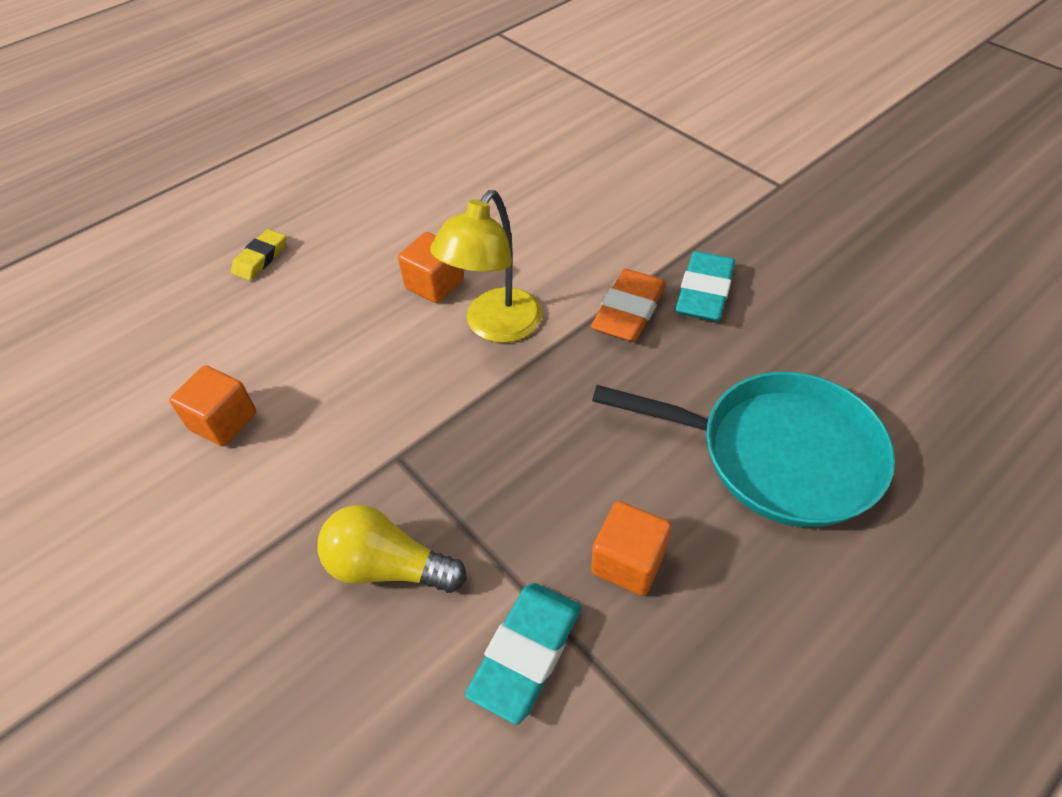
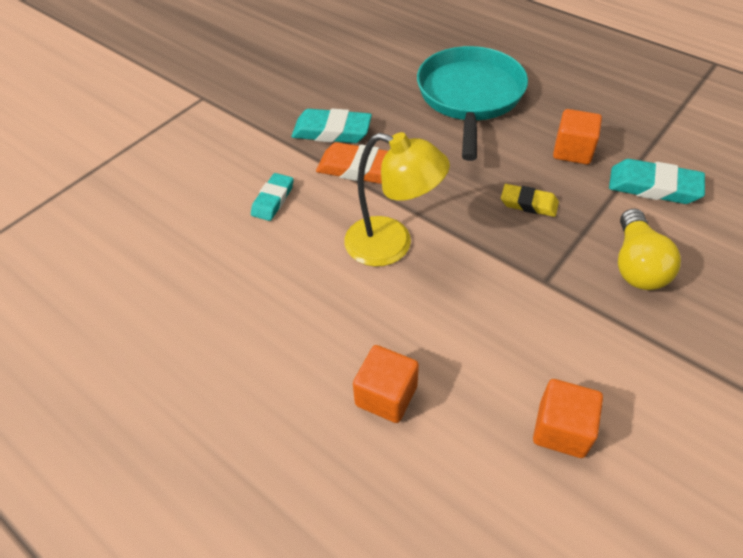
camera: 100 degrees left, 0 degrees up
(260, 258) = (323, 486): yellow eraser -> yellow eraser (528, 203)
(434, 284) = (345, 299): orange cube -> orange cube (386, 395)
(588, 238) = (273, 200): none -> turquoise eraser

